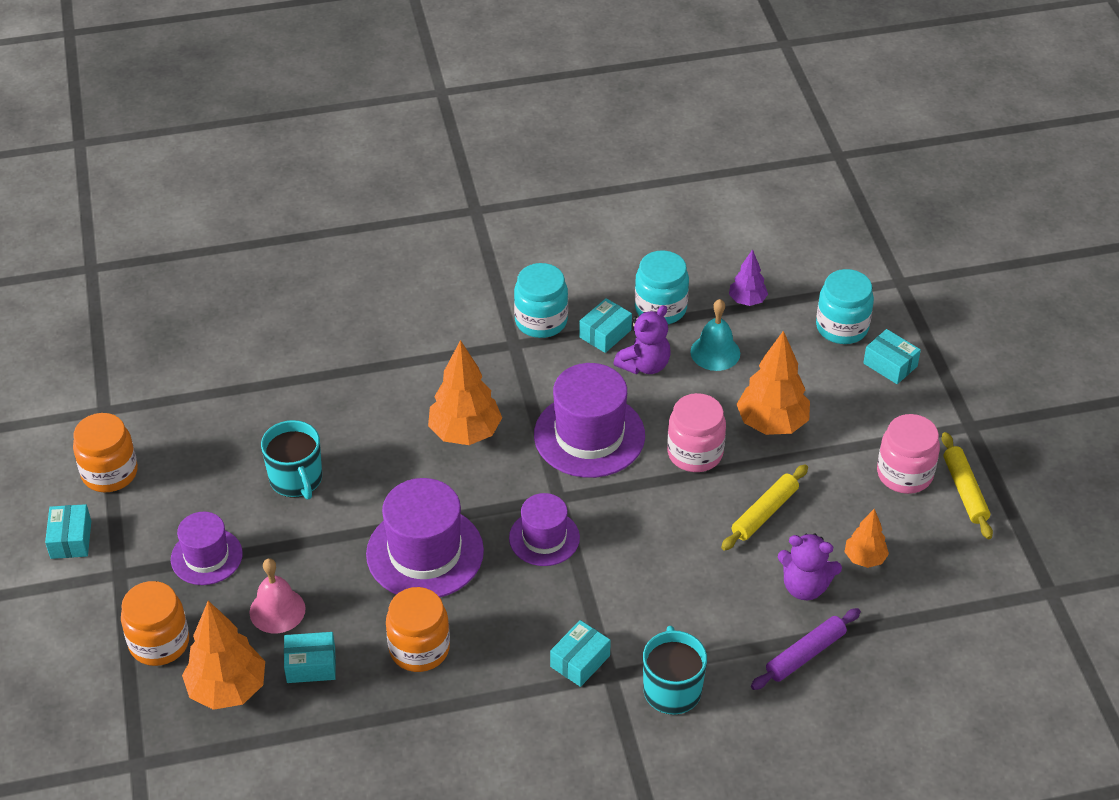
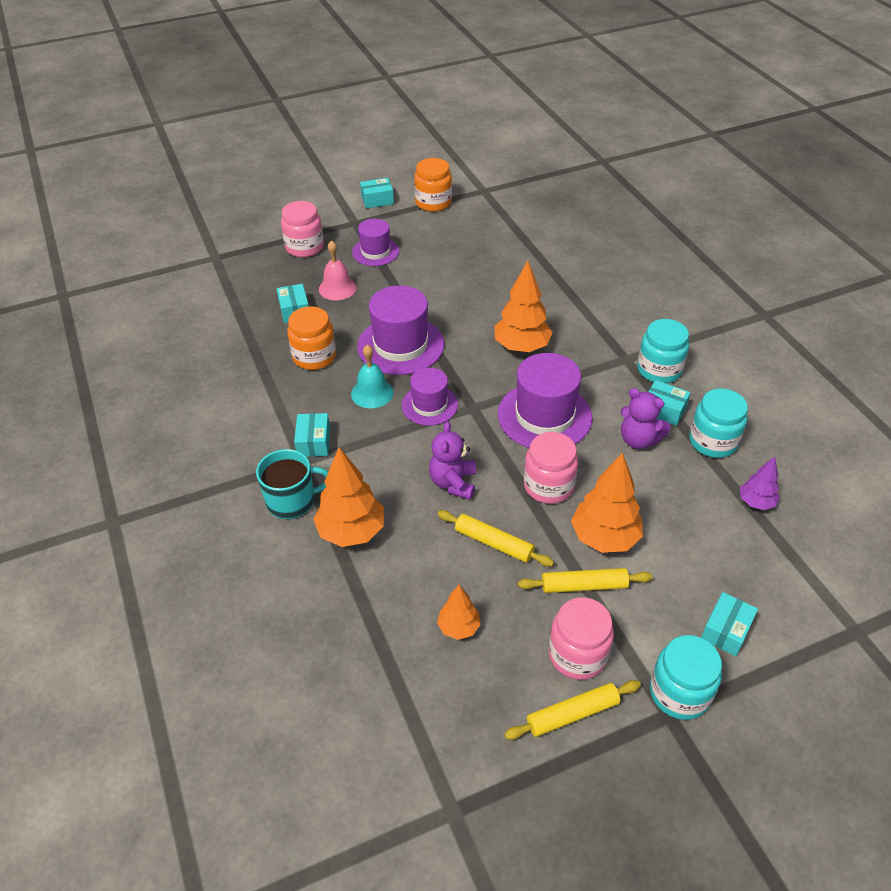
camera: 80 degrees right, 0 degrees up
(159, 643) = (304, 247): orange jar -> pink jar
(227, 689) = (272, 280): orange tree -> orange tree (351, 531)
(296, 479) = (450, 276): turquoise mug -> none
(580, 661) = (313, 442): turquoise box -> turquoise box turned 60 degrees clockwise
(715, 352) = (676, 486): turquoise bell -> turquoise bell (372, 393)
(805, 586) = (415, 582): purple teddy bear -> purple teddy bear (453, 483)
(805, 654) = (339, 589): purple rolling pin -> none
(828, 452) = (584, 586): none -> yellow rolling pin
(842, 327) = (759, 583): turquoise jar -> turquoise jar (679, 693)

